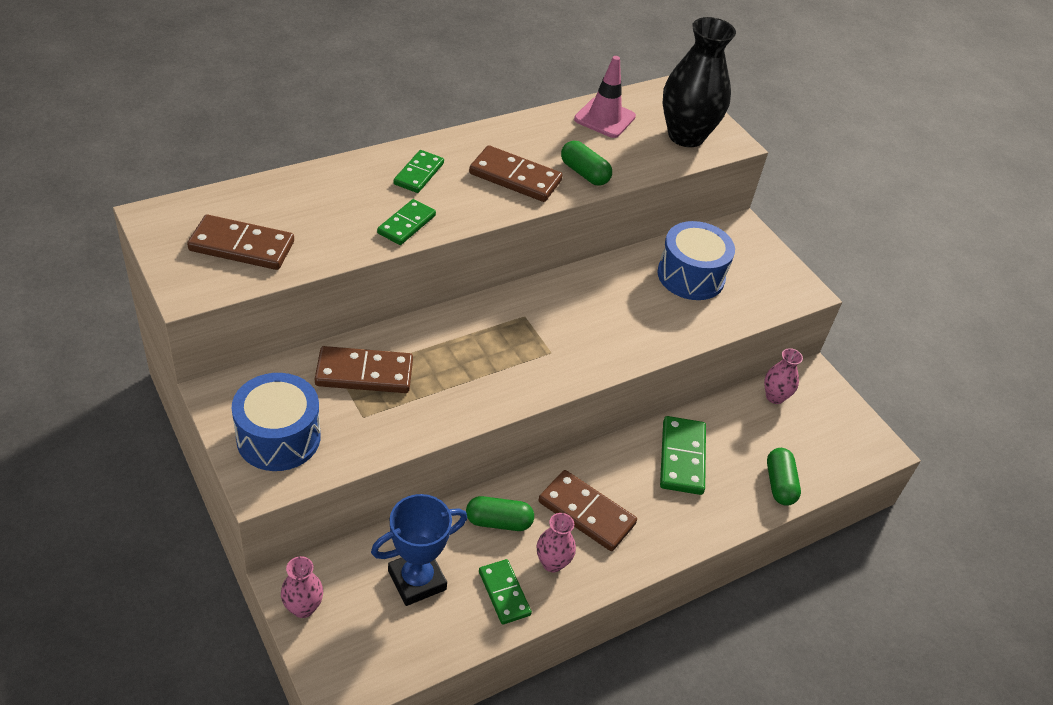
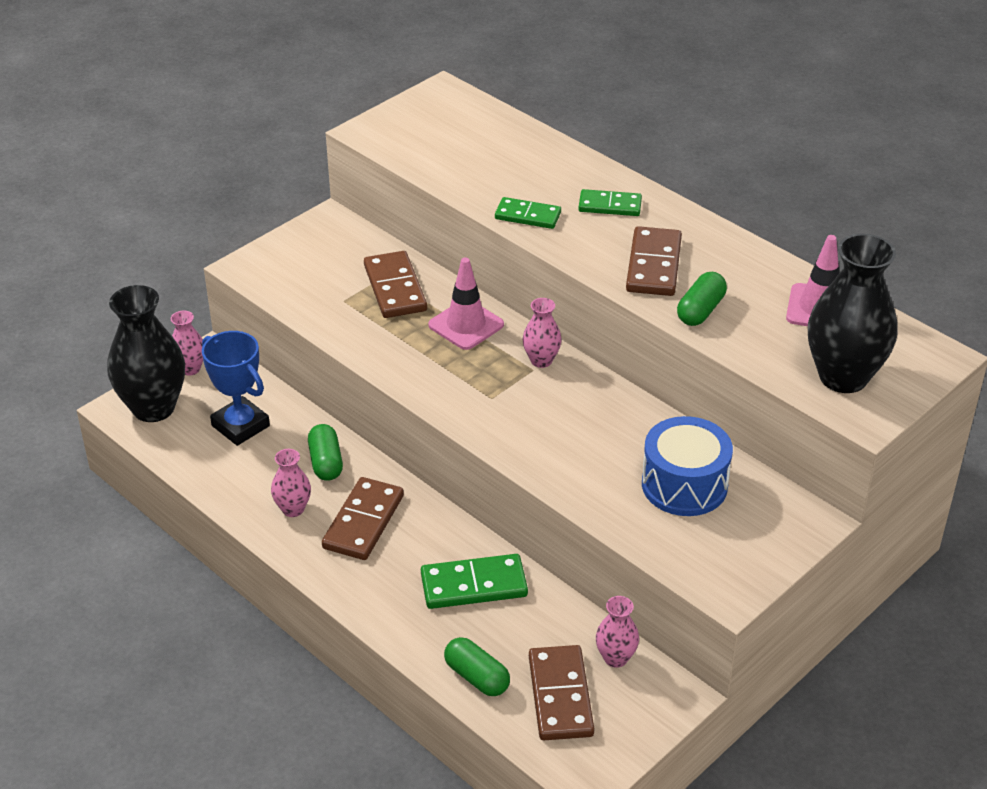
camera: 80 degrees right, 5 degrees down
(241, 246) = (436, 140): brown domino -> brown domino (560, 696)
(278, 437) = (297, 262): blue drum -> none
(353, 656) = (153, 408): none -> black vase
(445, 340) = (466, 325): none -> pink traffic cone
(504, 593) = (246, 483): green domino -> none
(515, 307) = (541, 360): none -> pink vase
(779, 484) = (477, 677): green capsule -> green capsule turned 60 degrees clockwise

